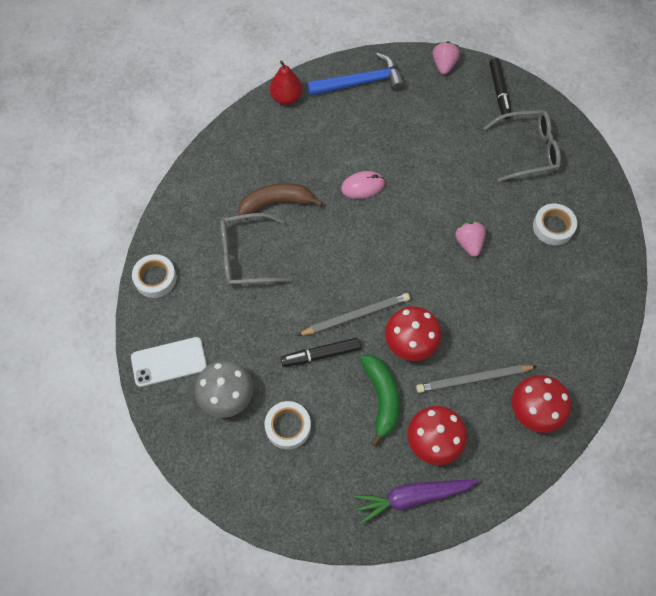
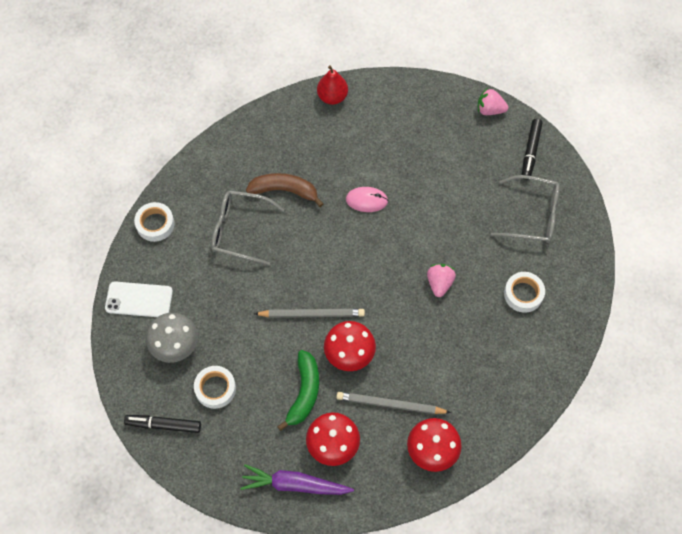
camera: 20 degrees right, 0 degrees up
(321, 355) = (268, 337): black marker -> black marker (163, 425)
(360, 82) = (405, 103): blue hammer -> none
(444, 65) = (490, 110): pink strawberry -> pink strawberry turned 105 degrees counterclockwise

